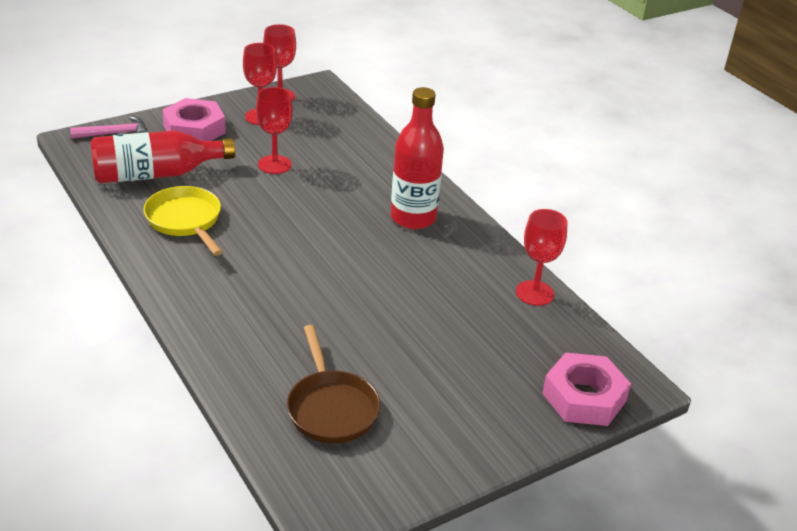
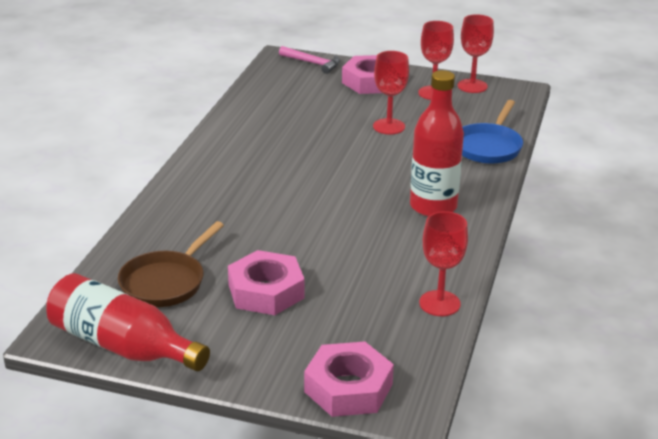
camera: 50 degrees right, 5 degrees down
(156, 174) = (297, 98): red bottle -> red bottle (123, 346)
(185, 221) = (268, 132): yellow pan -> none
(372, 146) = (488, 147): none -> blue pan
(415, 363) = (266, 291): none -> pink nut

